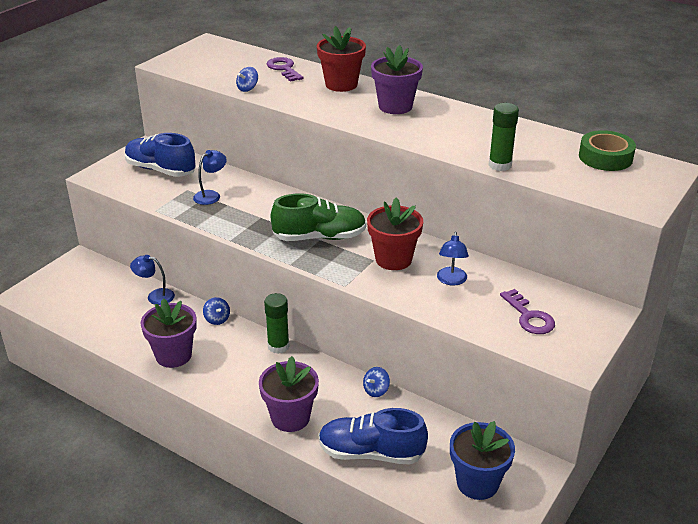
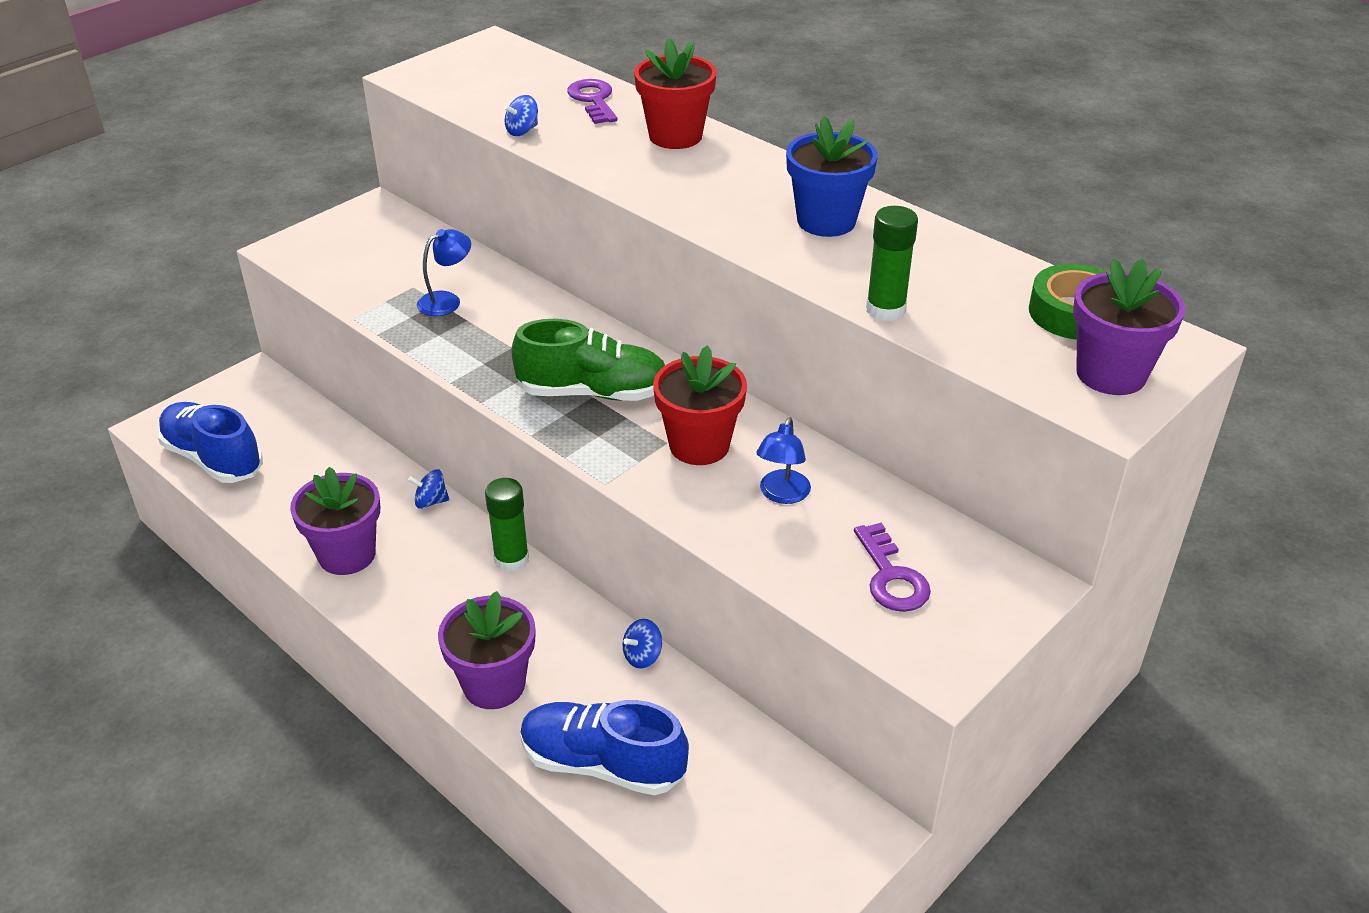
camera: 10 degrees right, 5 degrees up
(155, 296) = (348, 451): blue lamp -> none
(161, 170) = (384, 249): blue shoe -> blue shoe (213, 459)
(217, 319) = (431, 501): blue spinning top -> blue spinning top turned 105 degrees clockwise
(395, 106) = (749, 184): purple flower pot -> purple flower pot (1111, 374)
(477, 483) = (758, 842): blue flower pot -> blue flower pot (826, 221)

